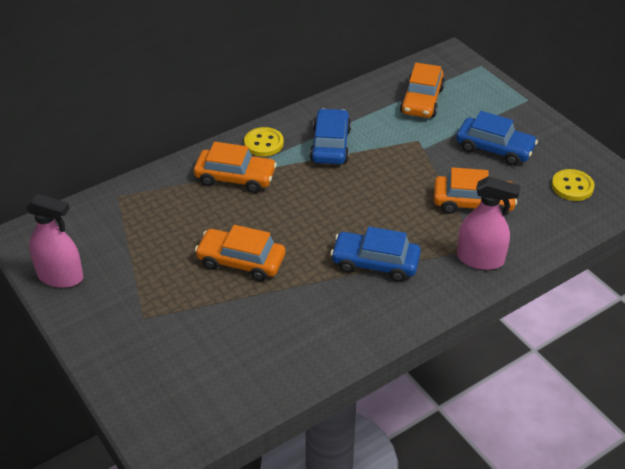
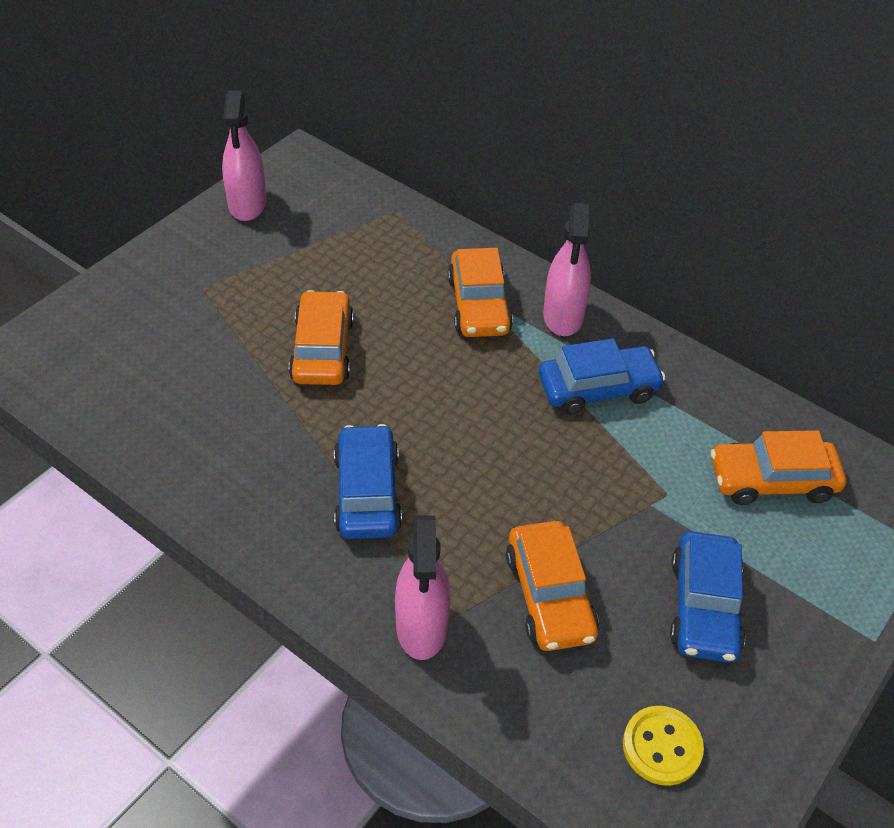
camera: 70 degrees right, 5 degrees up
(263, 143) = (563, 316): yellow button -> pink spray bottle

